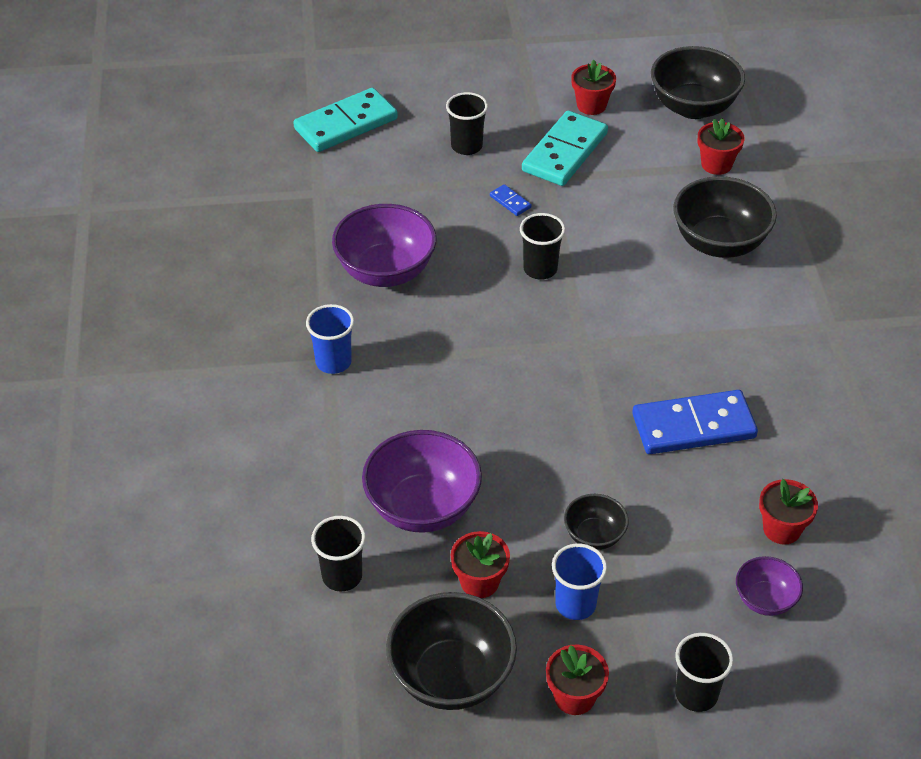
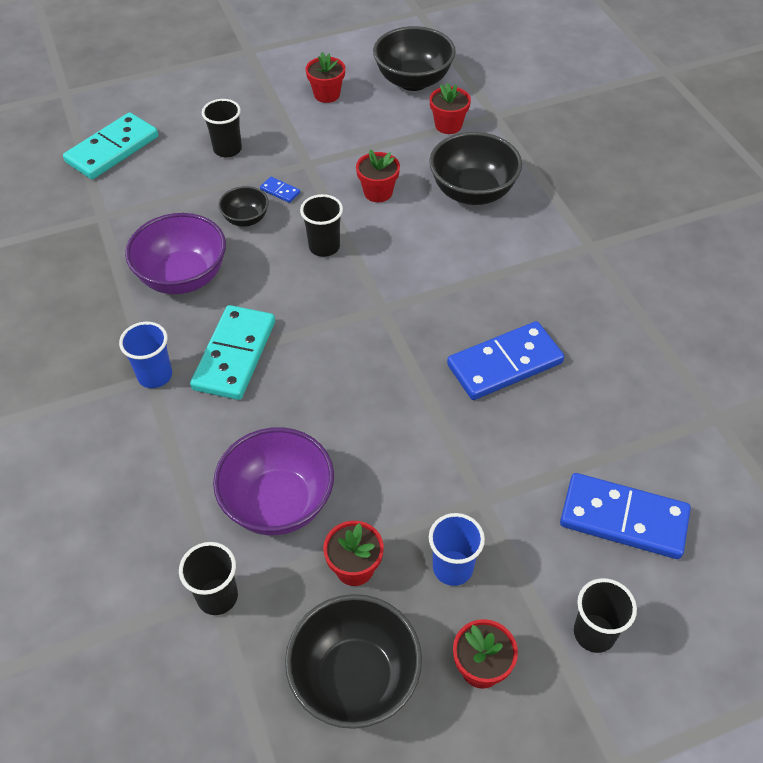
camera: 15 degrees left, 5 degrees up
(564, 152) = (315, 139): turquoise domino -> turquoise domino (234, 355)
(594, 536) = (449, 492): black bowl -> black bowl (246, 219)
(765, 600) = (623, 518): purple bowl -> blue domino
(782, 529) = (614, 444): red flower pot -> red flower pot (378, 192)

